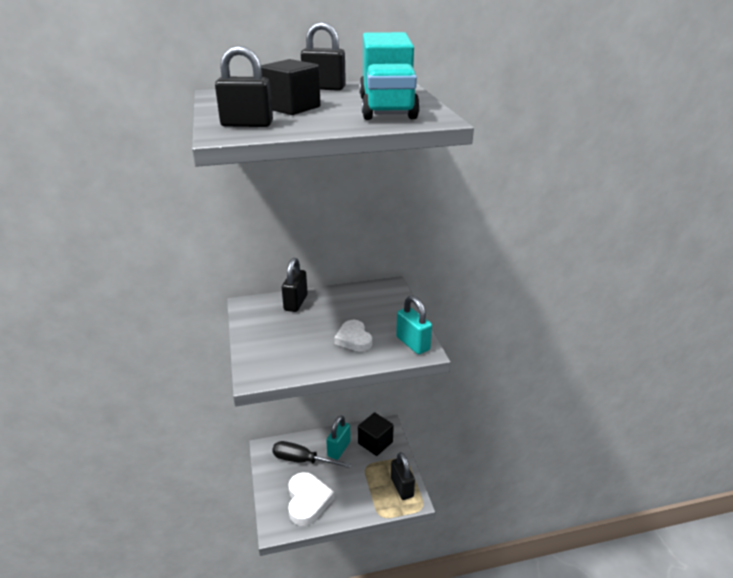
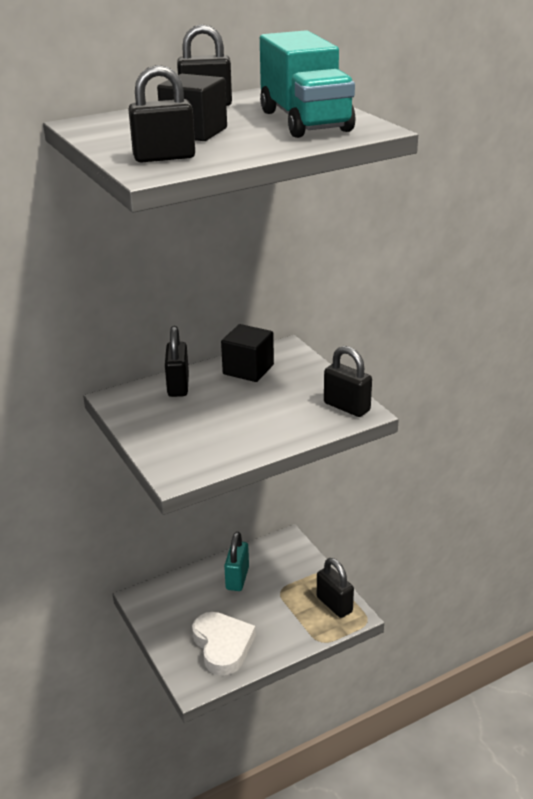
camera: 15 degrees left, 0 degrees up
(302, 460) = (195, 601): black screwdriver -> none
(354, 339) = (274, 414): white heart -> none
(375, 443) = (281, 561): black cube -> black cube (248, 369)
(413, 343) = (346, 407): turquoise padlock -> black padlock

